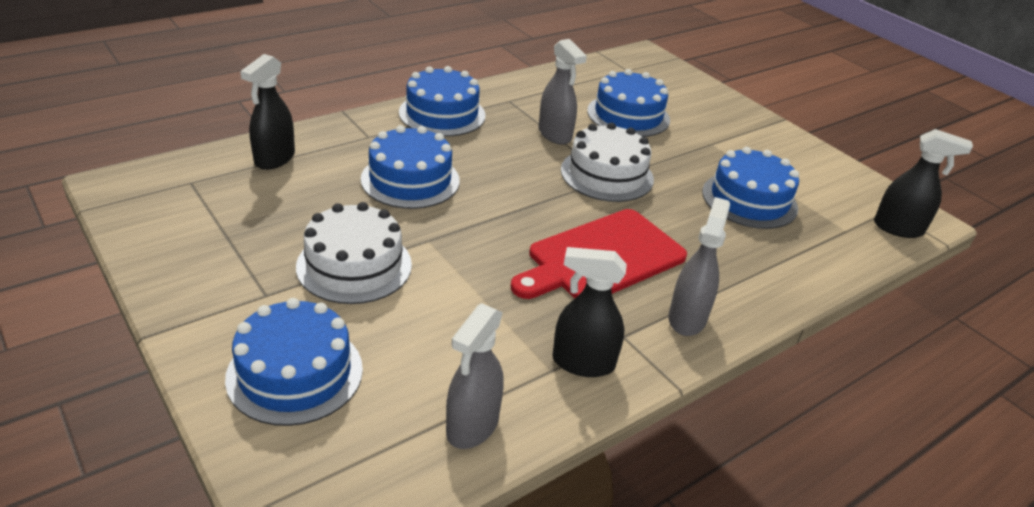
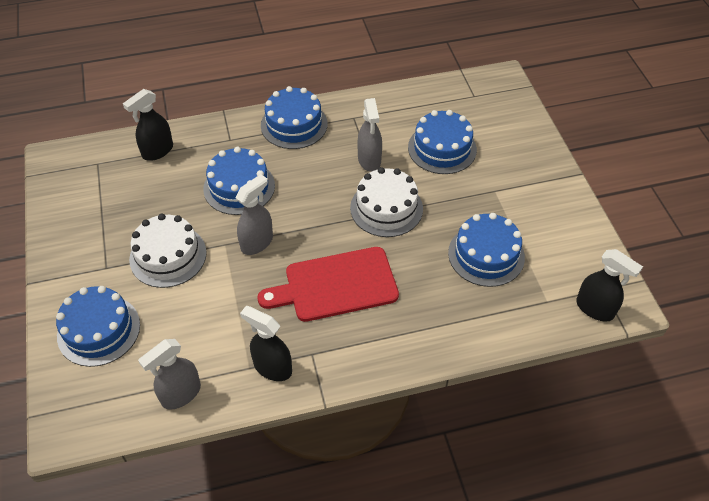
camera: 25 degrees right, 15 degrees up
(687, 318) = (365, 350): grey spray bottle -> grey spray bottle (257, 242)

